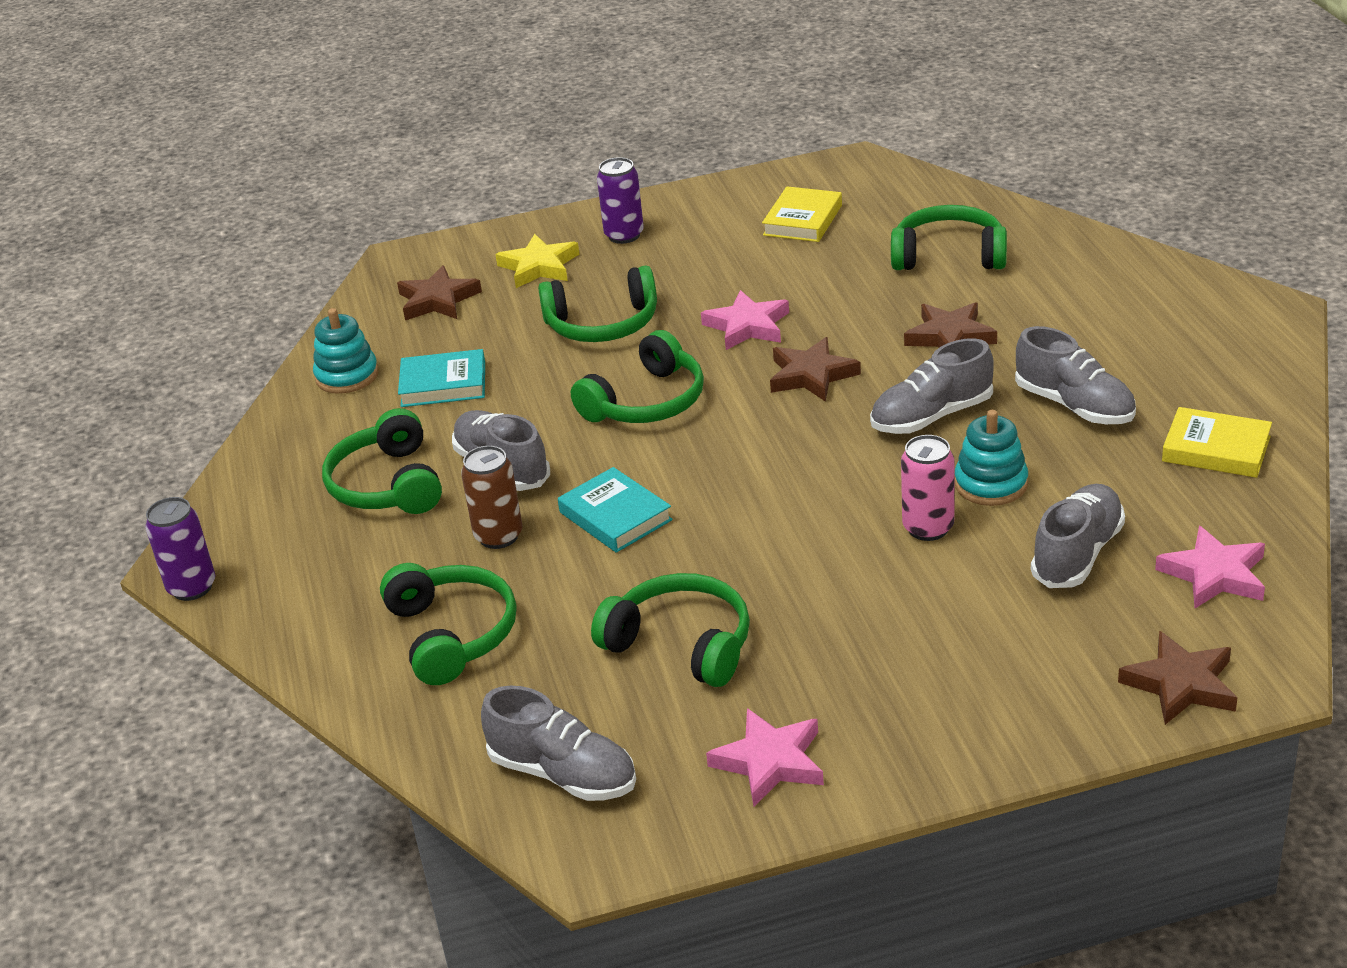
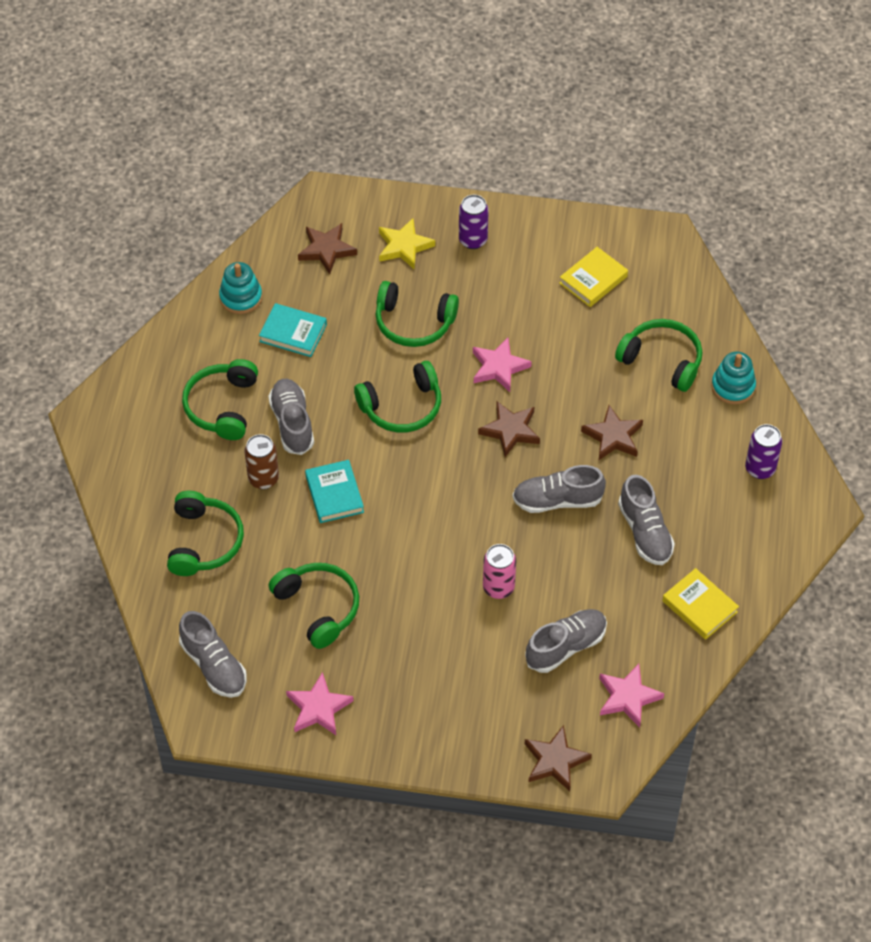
camera: 20 degrees right, 20 degrees up
(192, 587) = (83, 438): purple can -> purple can (760, 469)
(991, 484) = (555, 571): turquoise stacking toy -> turquoise stacking toy (733, 387)

